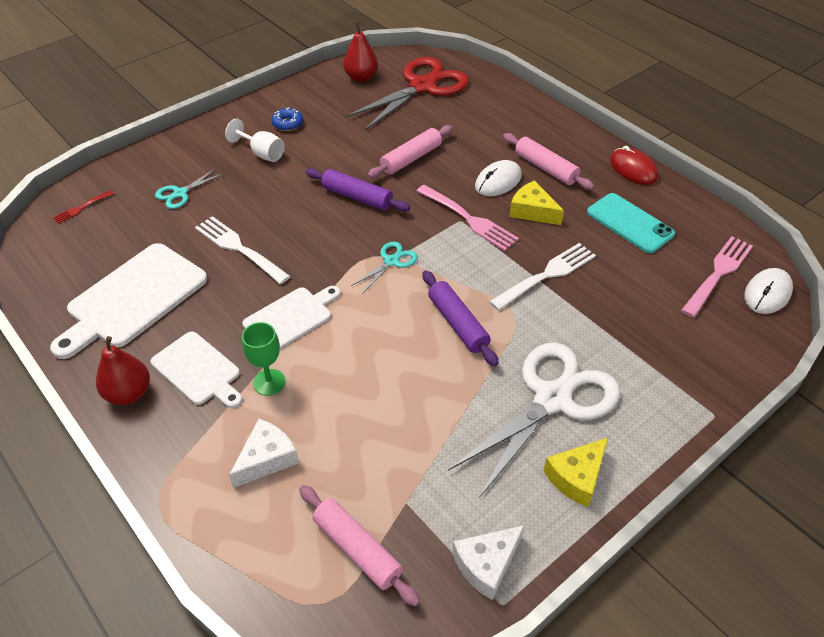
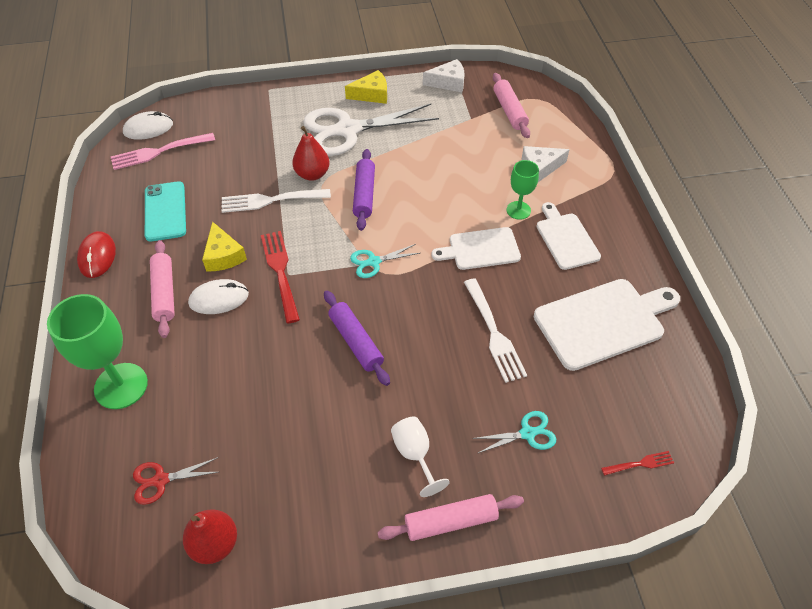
camera: 150 degrees left, 5 degrees up
(129, 393) = (621, 243): red pear -> red pear (312, 174)
(288, 124) = (360, 493): blue donut -> none
(411, 159) = (270, 366): pink rolling pin -> pink rolling pin (450, 521)
(422, 86) = (160, 480): red scissors -> red scissors, size x0.45
(469, 219) = (280, 272): pink fork -> red fork
(503, 112) = (121, 386): none -> green goblet

